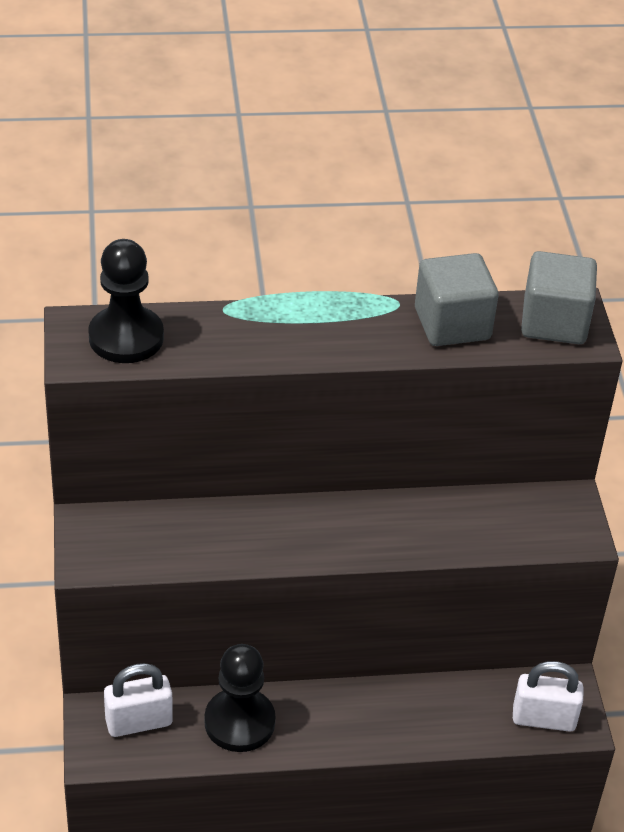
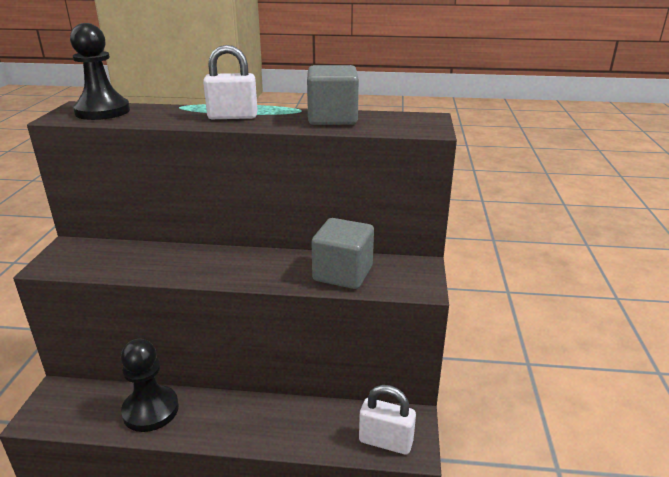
camera: 15 degrees right, 15 degrees down
(139, 722) = (80, 400): white padlock -> white padlock (232, 117)
(554, 322) = (409, 121): grey cube -> grey cube (343, 273)

